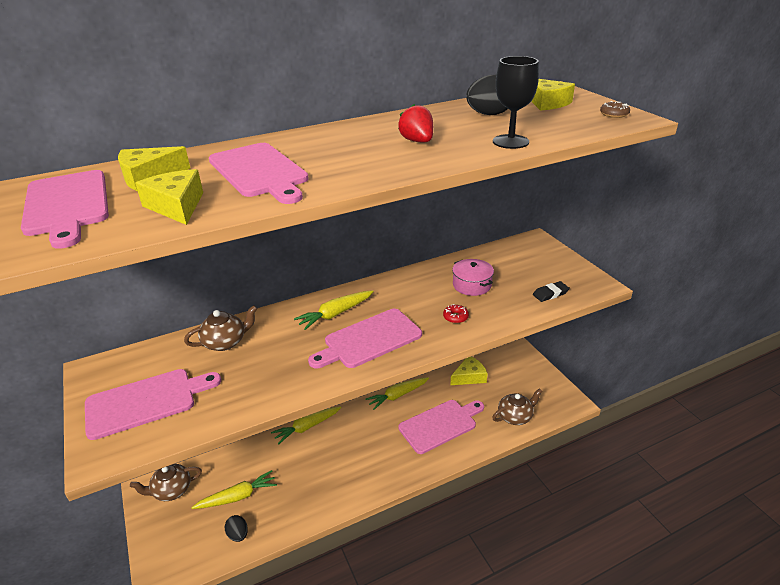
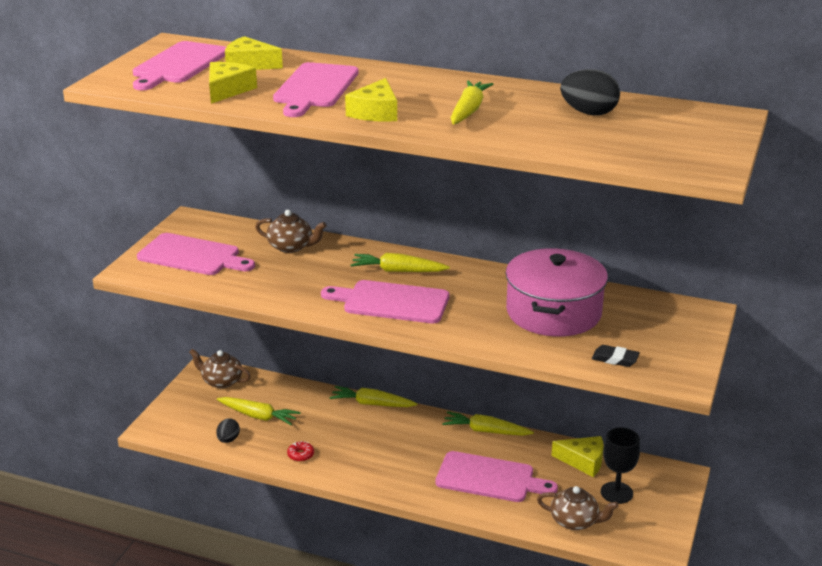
camera: 45 degrees right, 5 degrees down
(417, 141) = (468, 111): red strawberry -> yellow carrot
(455, 317) = (489, 326): red donut -> red donut (300, 455)
(472, 285) = (554, 312): pink pot -> pink pot, size x1.95
(510, 142) = (537, 141): black goblet -> black goblet (616, 493)
(547, 103) = (675, 124): yellow cheese -> yellow cheese (375, 112)
(614, 114) = (704, 159): brown donut -> none

